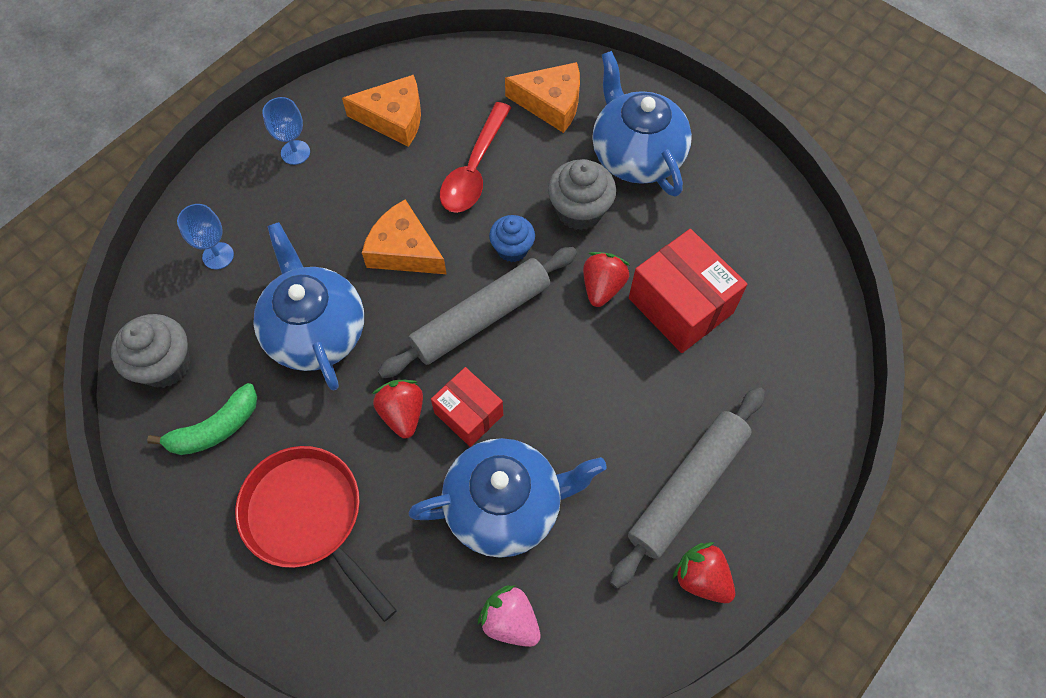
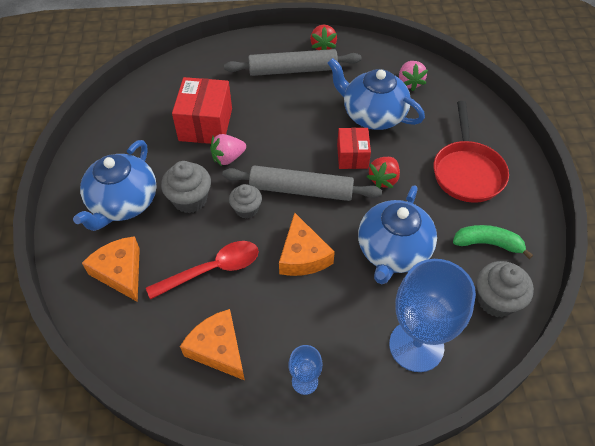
camera: 135 degrees left, 10 degrees down
(218, 256) = (416, 346): blue goblet -> blue goblet, size x2.13
(512, 249) = (246, 209): blue cupcake -> grey cupcake
(602, 287) = (228, 158): red strawberry -> pink strawberry

